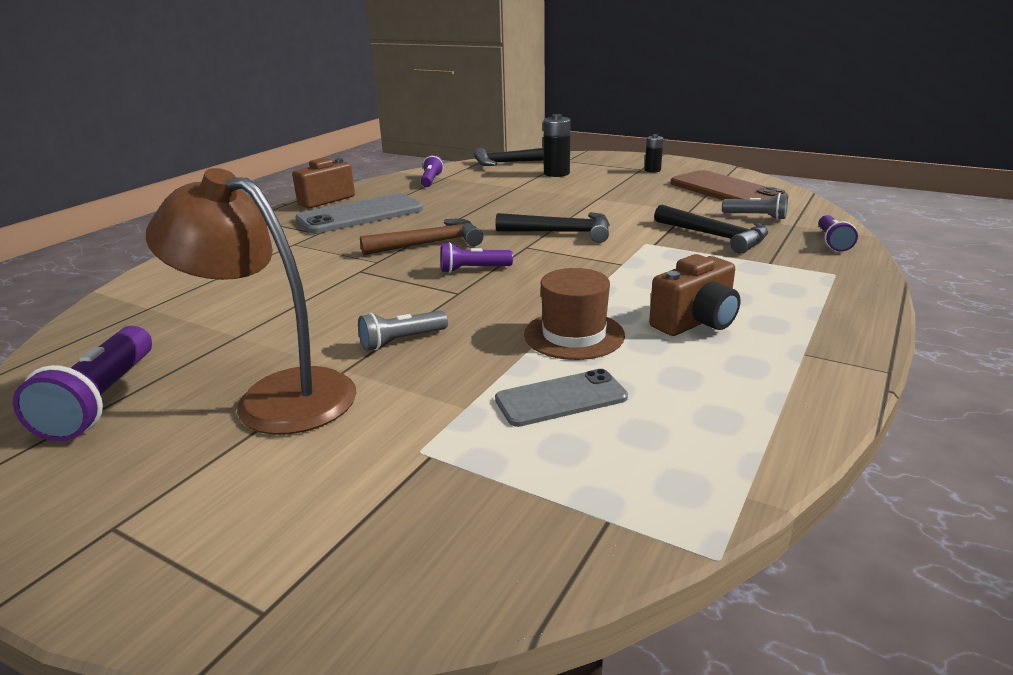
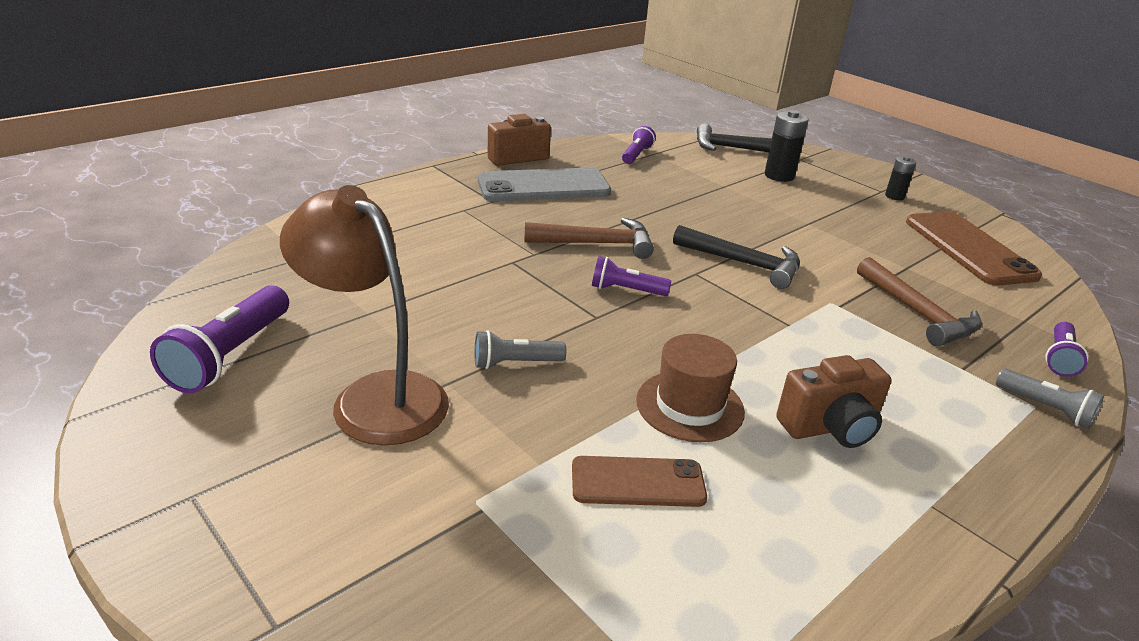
camera: 15 degrees right, 5 degrees up
(561, 398) = (638, 482): grey phone -> brown phone
(715, 236) = (917, 313): black hammer -> brown hammer
(756, 217) = (984, 296): grey flashlight -> grey flashlight (1045, 408)

